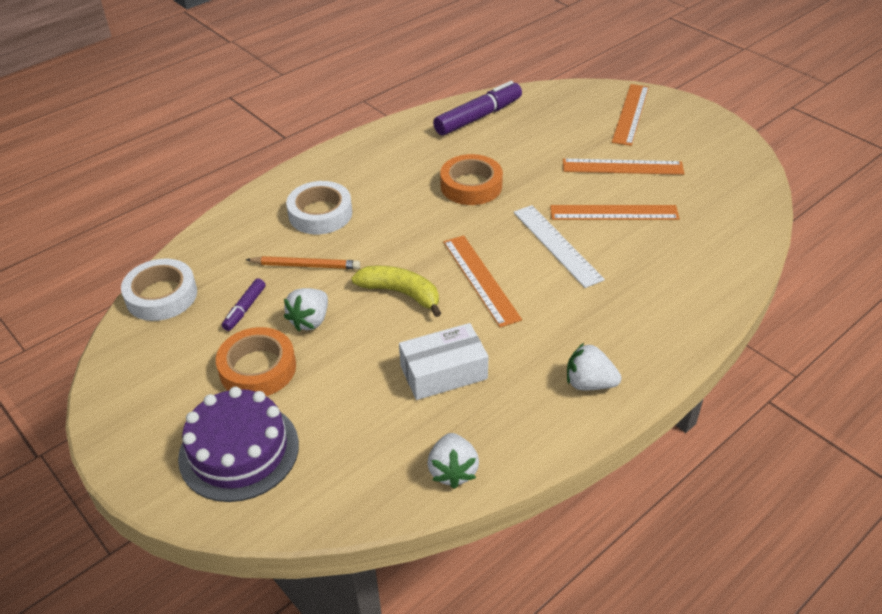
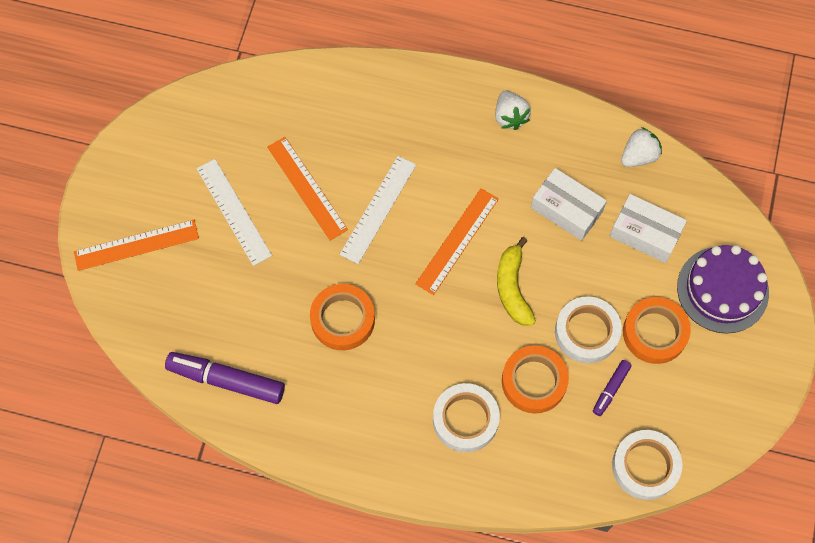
camera: 125 degrees left, 25 degrees up
(245, 309) = (611, 389): purple marker -> purple marker turned 135 degrees clockwise
(306, 265) = (534, 381): orange pencil -> orange tape
(310, 321) = (586, 332): white strawberry -> white tape
(360, 421) = (645, 233): none -> white box
(622, 167) = (233, 212): orange ruler -> white ruler

